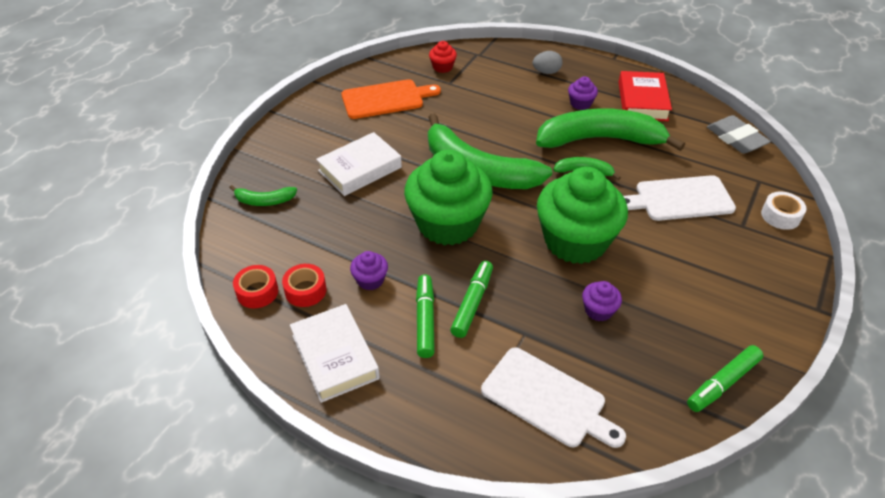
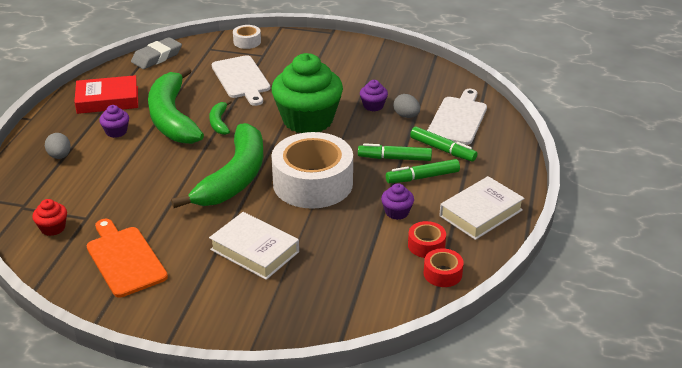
camera: 105 degrees left, 10 degrees down
(264, 201) = (326, 306): green banana -> none
(448, 224) = (313, 183): green cupcake -> white tape
(567, 340) = (406, 116): none -> grey egg
(722, 383) = (408, 62): green marker -> green marker (442, 149)

